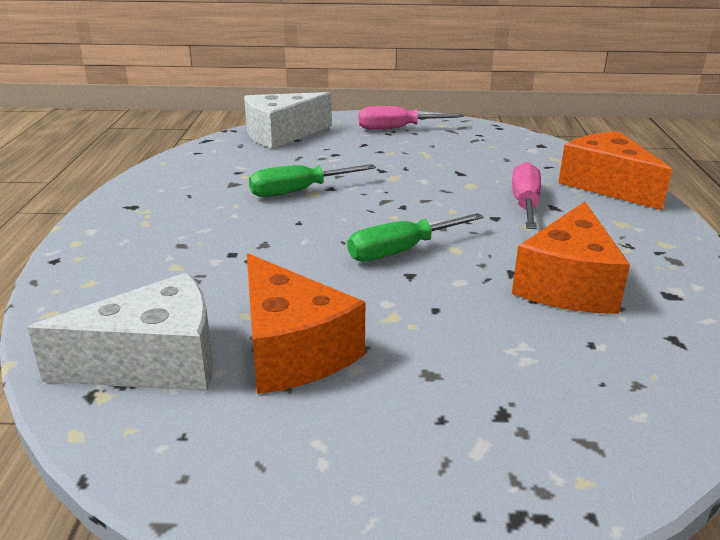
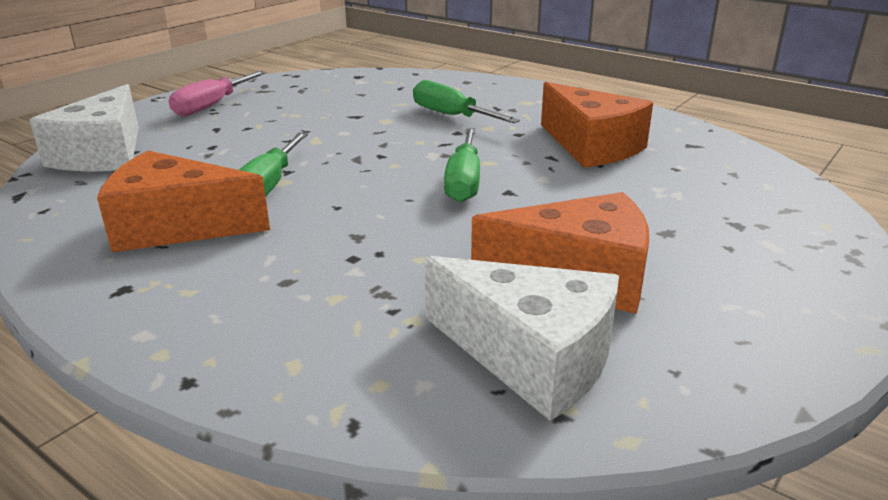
camera: 55 degrees left, 0 degrees up
(154, 362) = (531, 357): white cheese -> white cheese turned 105 degrees clockwise
(525, 204) = (452, 116): pink screwdriver -> green screwdriver
(607, 185) = (463, 84): orange cheese -> orange cheese (176, 226)

